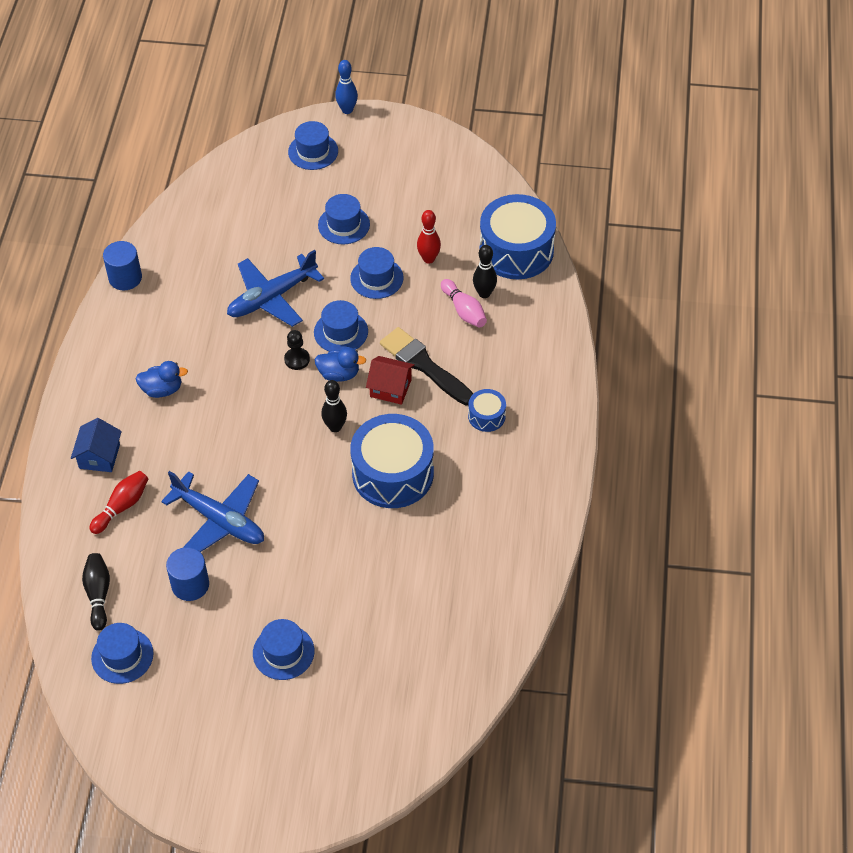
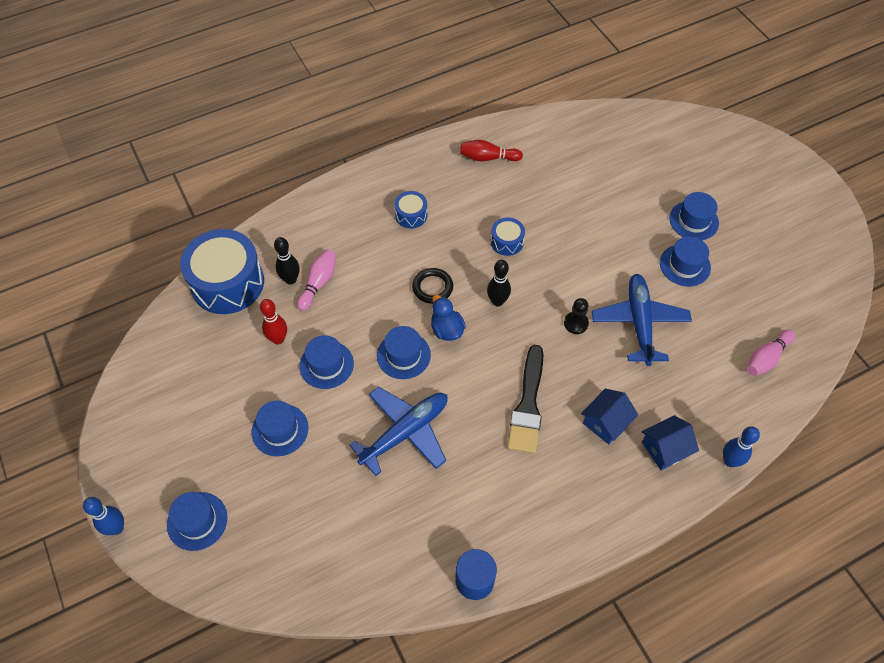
camera: 125 degrees left, 5 degrees up
(48, 493) = (729, 461): none -> blue bowling pin
(98, 594) = (766, 358): black bowling pin -> pink bowling pin
(122, 506) = (689, 397): red bowling pin -> red bowling pin (488, 158)
(122, 656) = (789, 309): blue hat -> blue hat (685, 265)
(157, 431) = (606, 422): none -> blue house
(162, 389) = (565, 450): blue duck -> none
(190, 585) = (703, 306): blue cylinder -> none
(271, 298) = (405, 432): blue plane -> blue plane turned 60 degrees counterclockwise
(297, 359) = (455, 369): black pawn -> black pawn (576, 323)
(390, 388) = (432, 287): red house -> black ring
(393, 473) = (507, 242): blue drum -> blue drum, size x0.47
(424, 365) = (394, 278): black brush -> black brush (527, 405)

